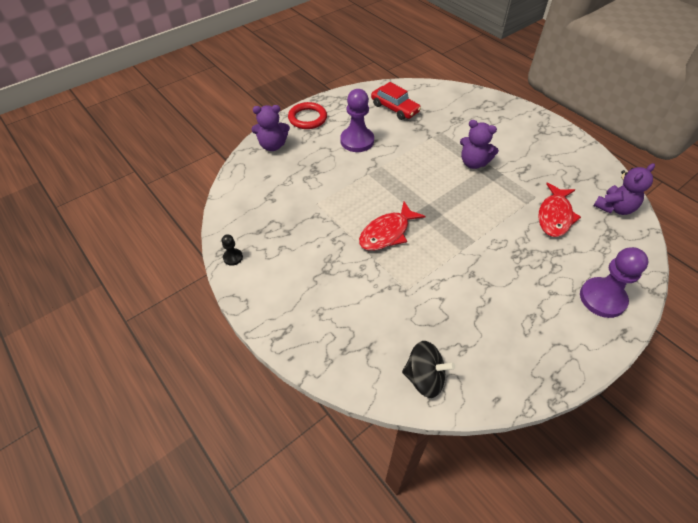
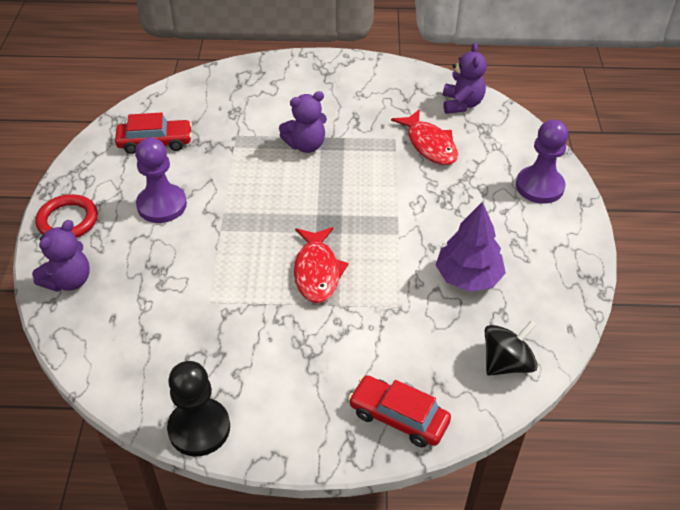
camera: 50 degrees left, 5 degrees down
(233, 257) = (199, 428): black pawn -> black pawn, size x2.13
(324, 344) = (398, 417): none -> red car
(471, 309) = (468, 277): none -> purple tree

